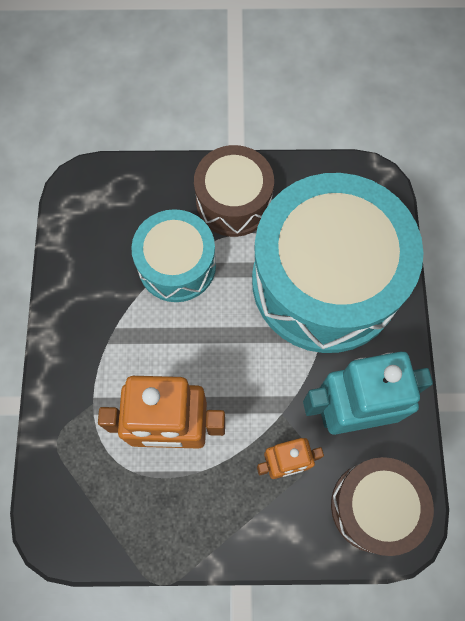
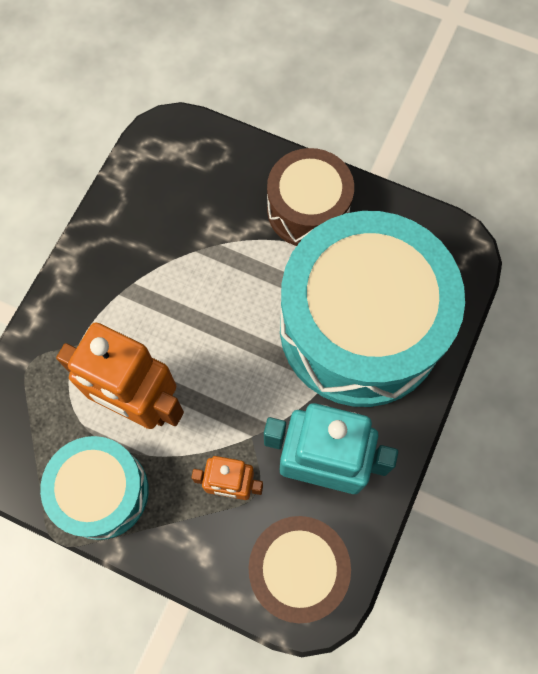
camera: 25 degrees right, 0 degrees up
(177, 265) = (221, 248): turquoise drum -> turquoise drum (102, 492)

